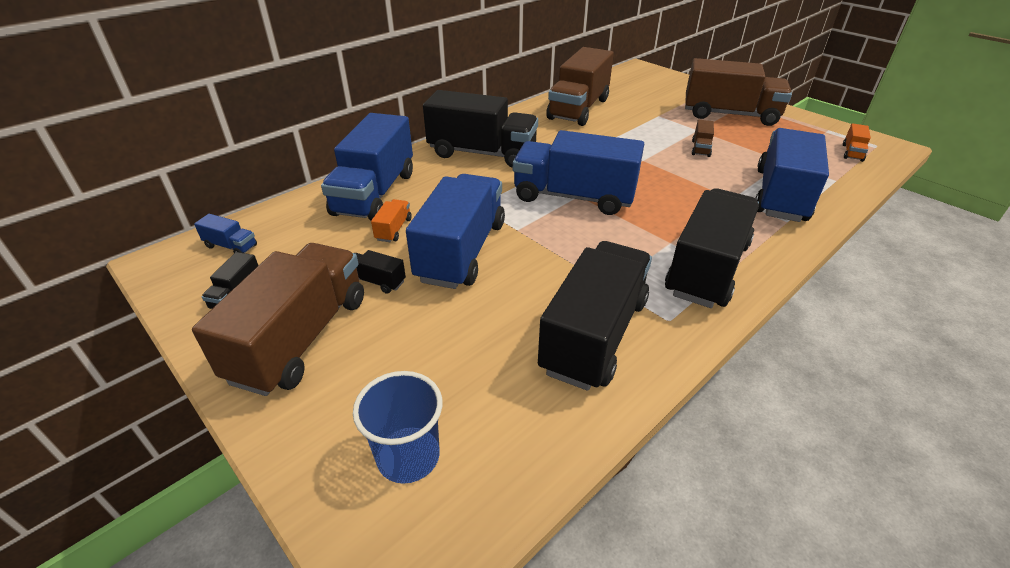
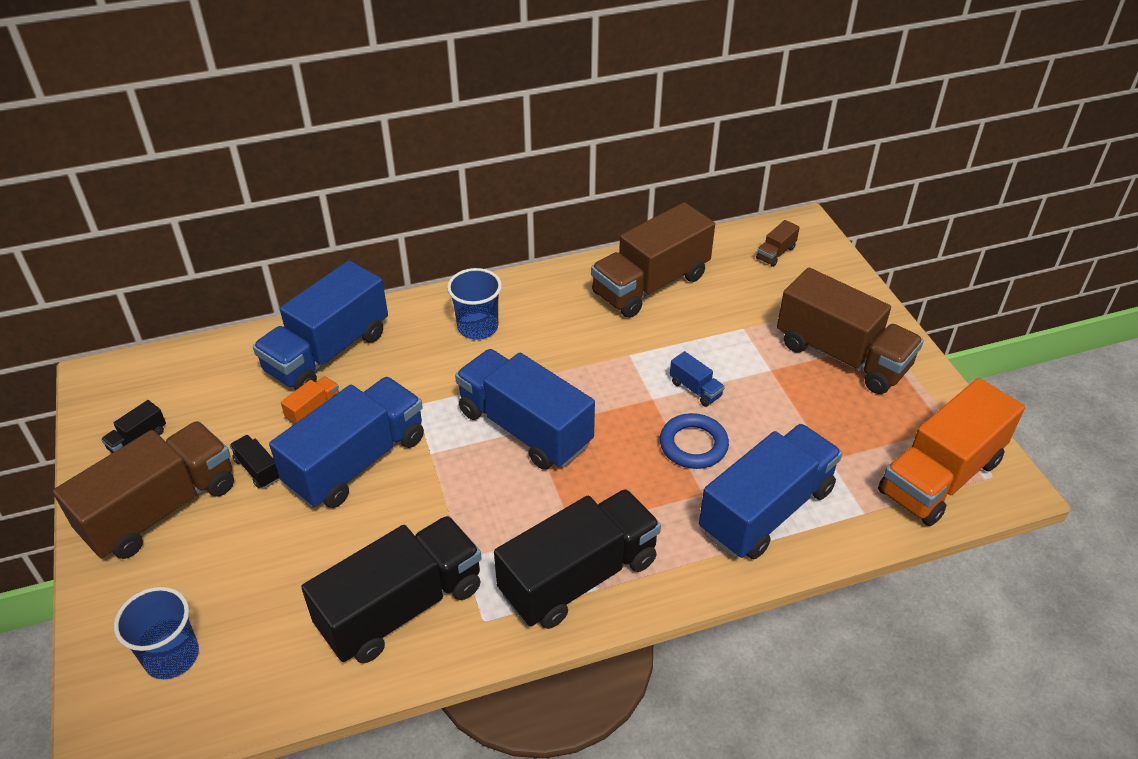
camera: 25 degrees right, 5 degrees up
(231, 246) = (162, 379): blue truck -> blue truck (695, 389)
(482, 153) = (478, 327): black truck -> blue cup
(696, 176) = (693, 445): none -> blue ring
(700, 148) = (742, 403): brown truck -> brown truck (775, 253)
(852, 152) = (940, 476): orange truck -> orange truck, size x2.46

